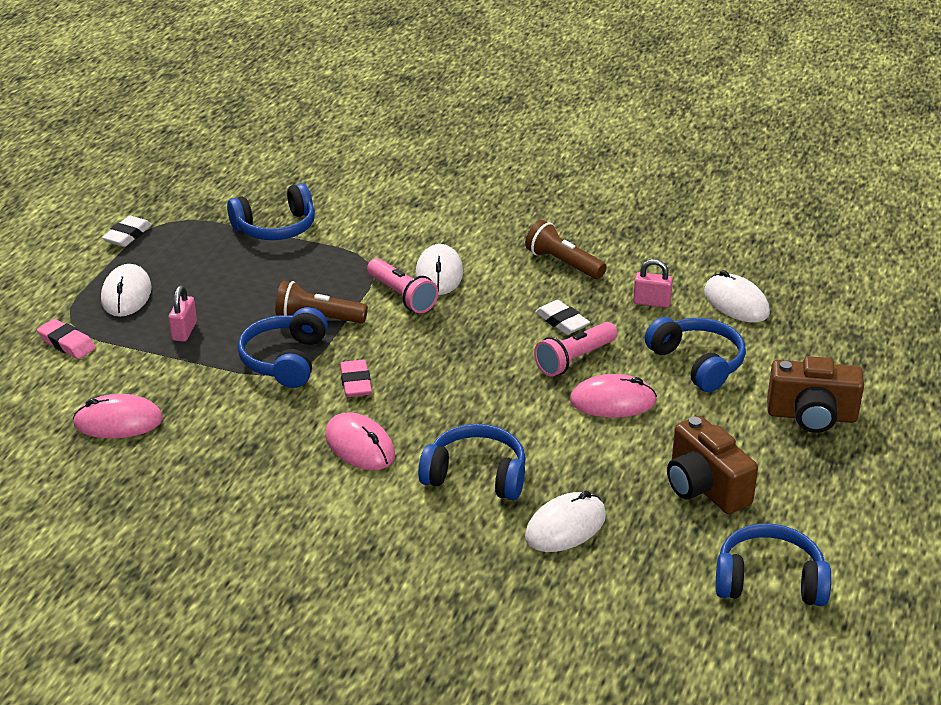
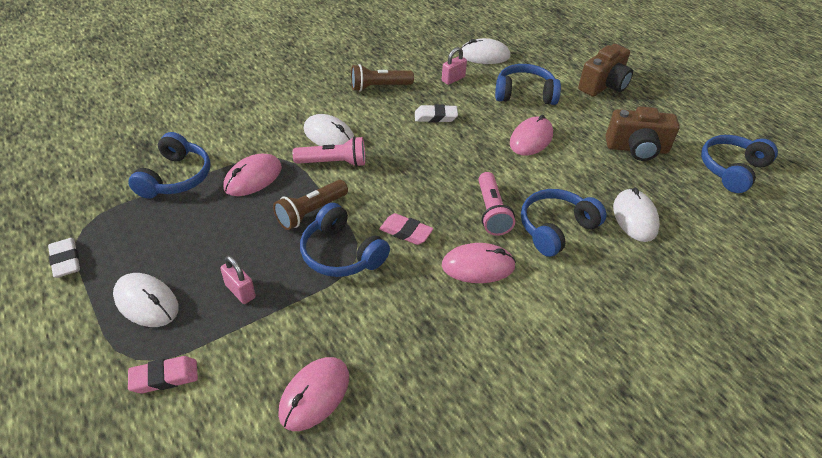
camera: 55 degrees left, 10 degrees up
(324, 265) = (253, 178): none -> pink mouse
(574, 360) = (477, 131): pink flashlight -> pink flashlight (492, 212)

